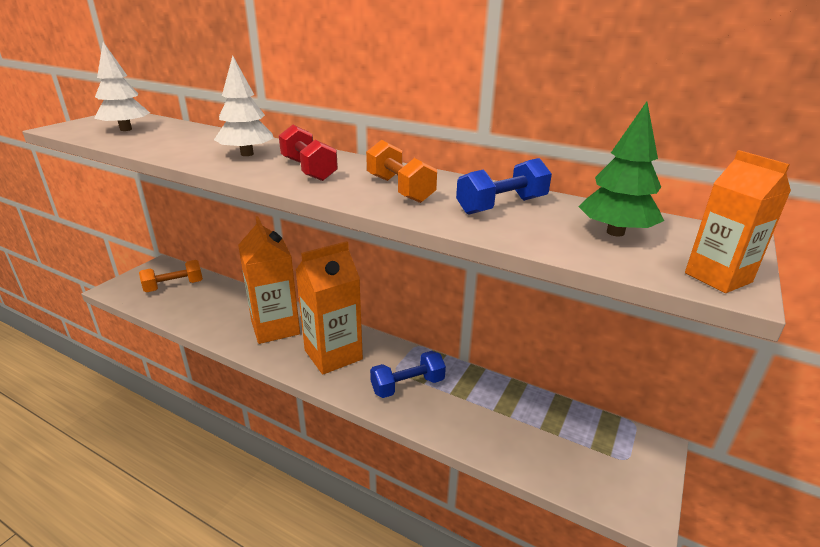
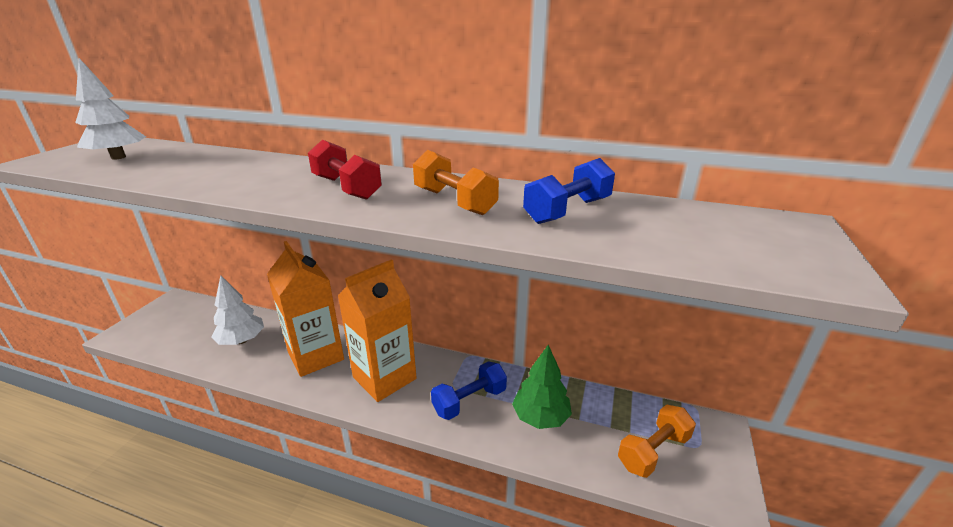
camera: 10 degrees left, 0 degrees up
(174, 286) = (193, 323): orange dumbbell -> orange dumbbell (653, 451)
(247, 154) = (271, 175): white tree -> white tree (242, 340)
(615, 232) = (692, 229): green tree -> green tree (540, 417)
(718, 277) = (817, 269): orange carton -> none

